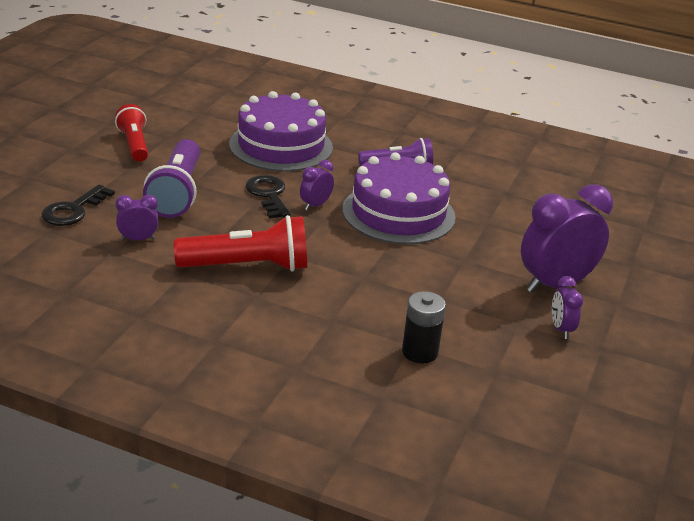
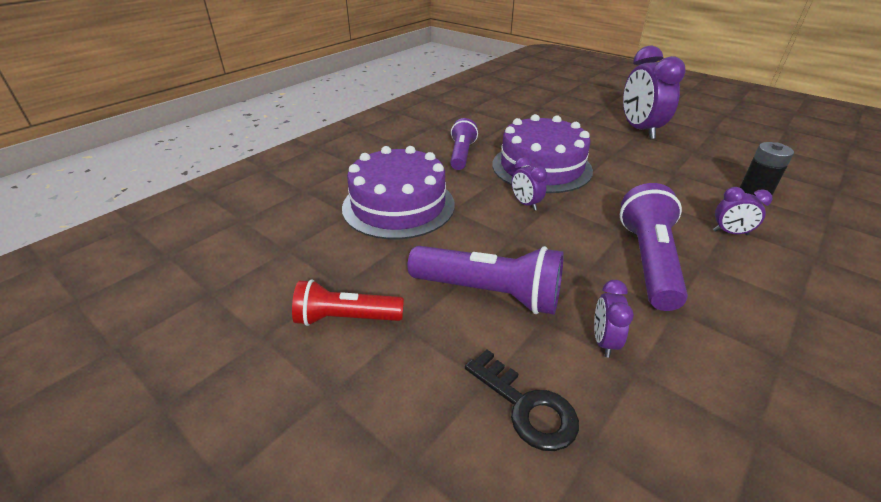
camera: 70 degrees left, 5 degrees up
(248, 266) = (648, 261): red flashlight -> purple flashlight
(268, 195) = (502, 228): black key -> none
(561, 329) = (696, 139): purple clock -> purple clock (730, 233)

